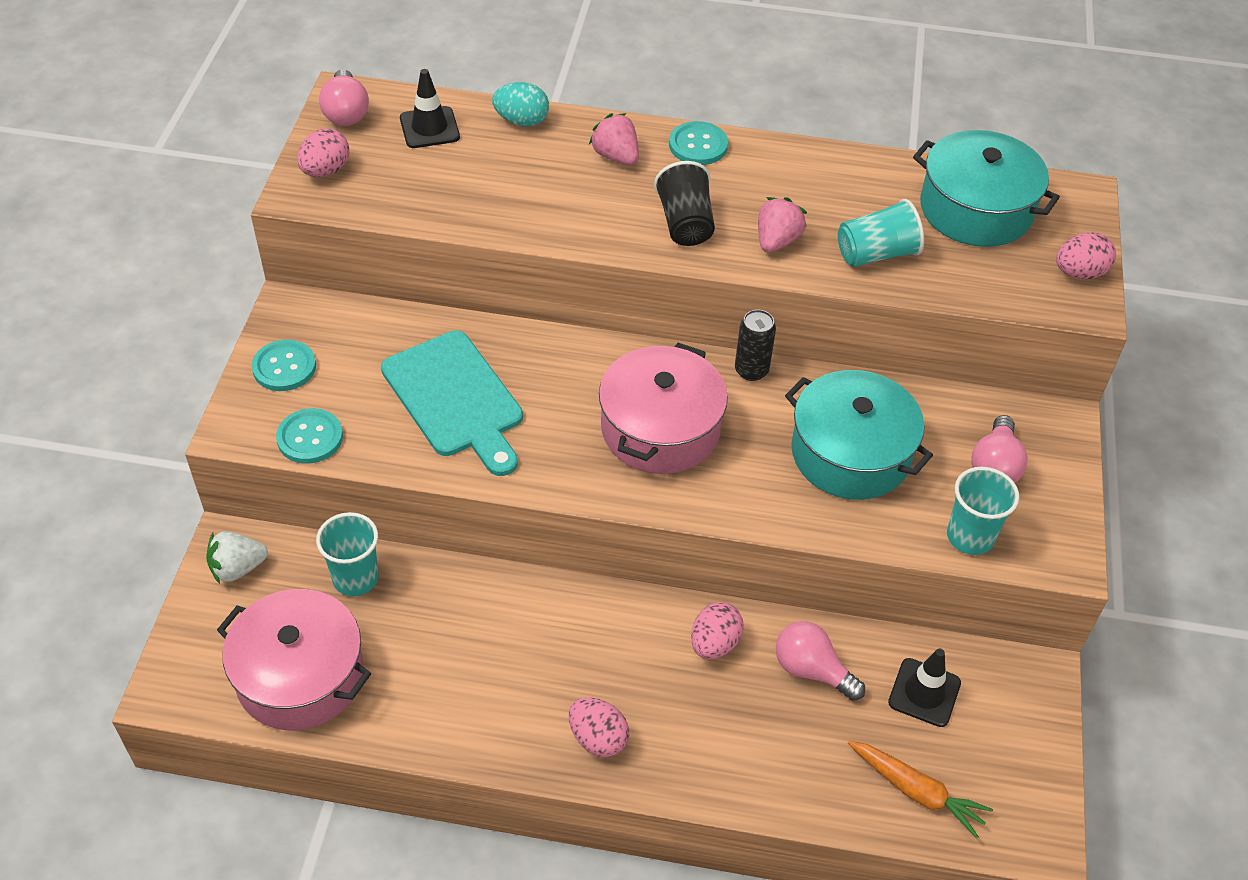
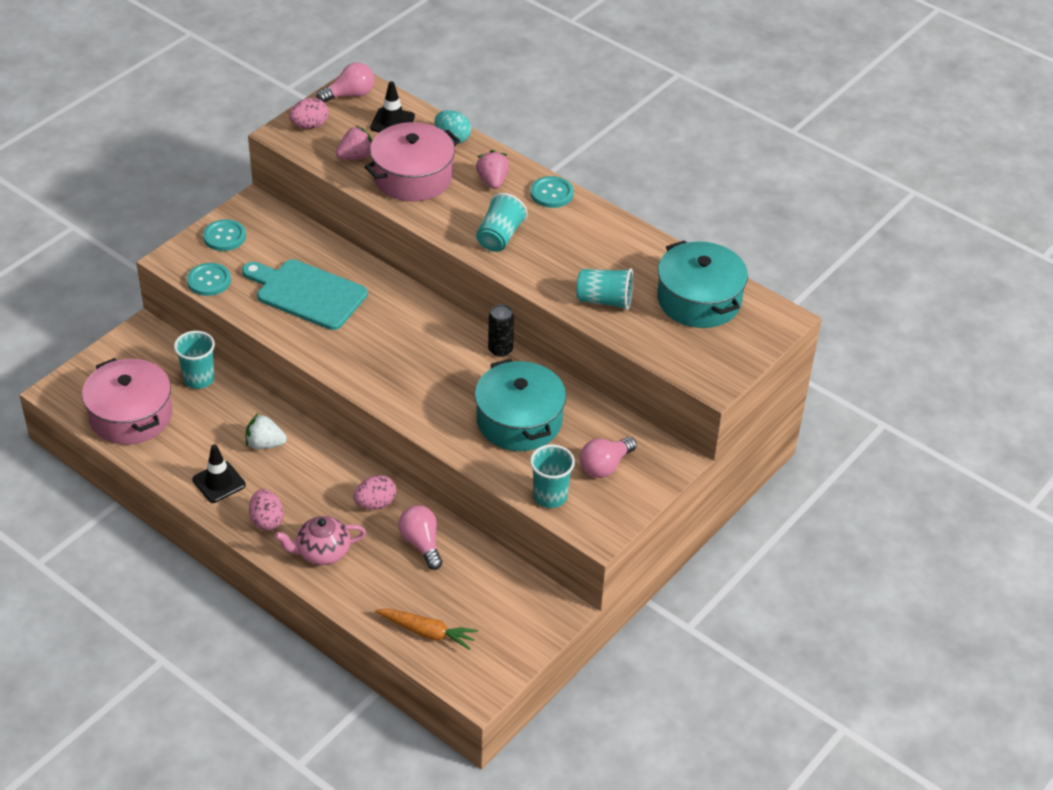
camera: 30 degrees right, 5 degrees down
(237, 568) = (139, 346): white strawberry -> white strawberry (265, 444)
(346, 112) = (350, 95): pink light bulb -> pink light bulb turned 135 degrees counterclockwise
(455, 399) = (307, 293): turquoise cutting board -> turquoise cutting board turned 120 degrees clockwise
(660, 428) = (414, 359): pink pot -> pink pot (413, 177)
(685, 223) = (499, 237): black cup -> turquoise cup
(702, 747) = (322, 552): none -> pink teapot
(776, 241) = (548, 269): pink strawberry -> pink strawberry (356, 156)
(916, 791) = (427, 632): orange carrot -> orange carrot turned 45 degrees counterclockwise
(924, 692) = (479, 586): black traffic cone -> black traffic cone (219, 482)
(1079, 273) = (729, 363): pink egg -> none

